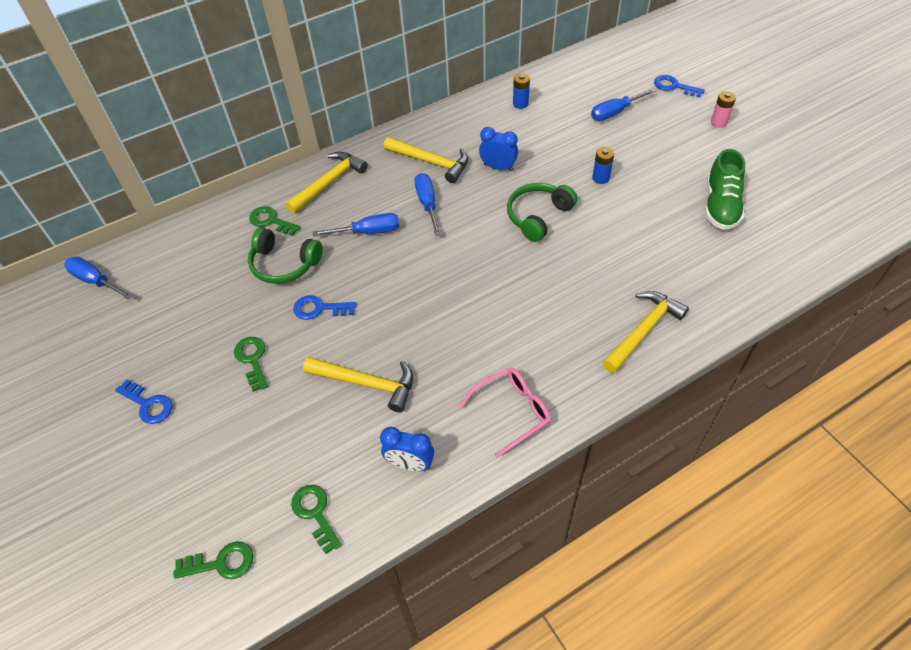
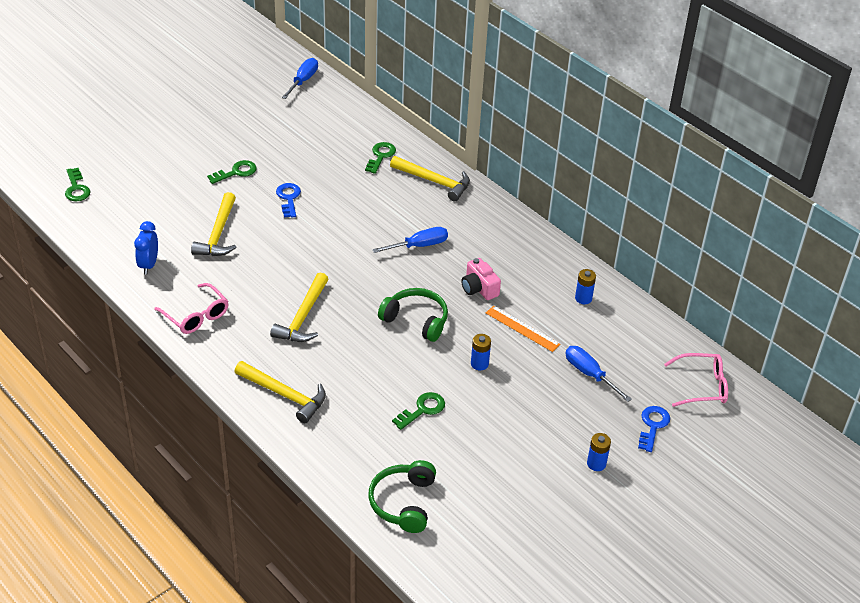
camera: 75 degrees right, 10 degrees down
(148, 404) = (194, 131): blue key -> none
(284, 264) = (333, 172): green headphones -> green headphones (403, 502)
(315, 513) = (110, 224): green key -> green key (422, 409)
(368, 232) = (377, 213): blue screwdriver -> none
(431, 162) = (475, 242): yellow hammer -> yellow hammer (303, 317)
(498, 167) = (479, 288): blue clock -> pink camera
(556, 145) = (522, 328): none -> orange ruler
(629, 55) = (702, 386): none -> pink glasses
(718, 122) = (596, 464): pink battery -> blue battery
(720, 206) = (456, 458): green shoe -> none

